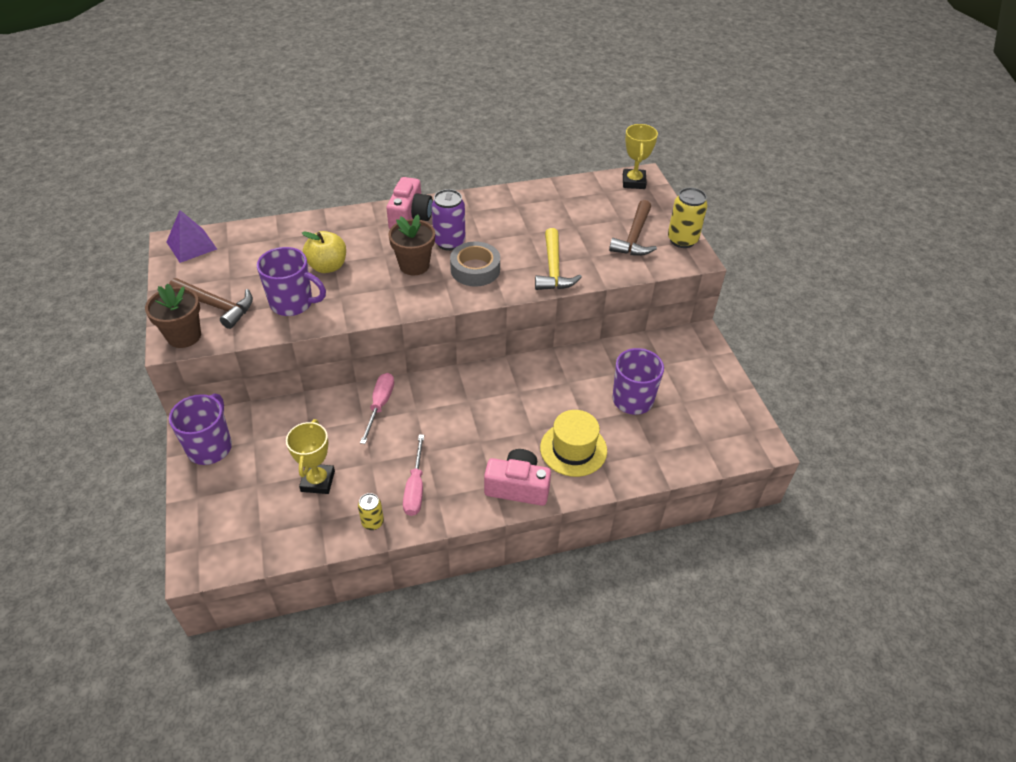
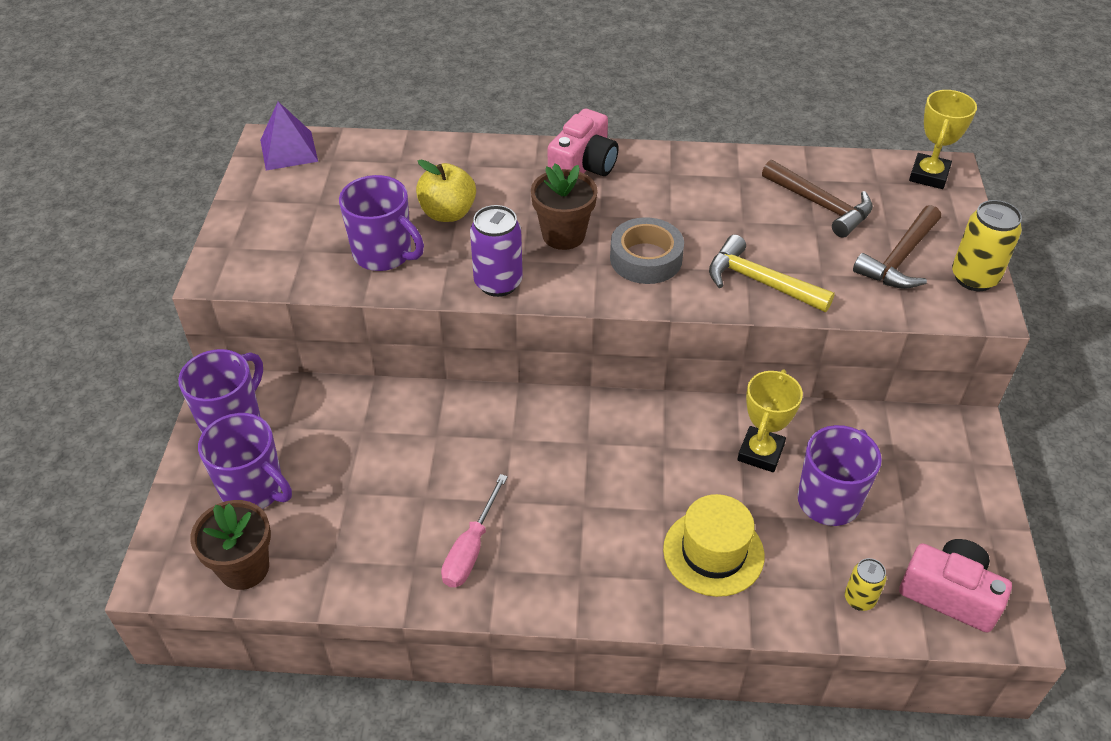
camera: 20 degrees right, 0 degrees up
(184, 336) = (233, 268): brown flower pot -> brown flower pot (244, 568)
(217, 306) = (288, 237): brown hammer -> brown hammer (821, 205)
(245, 489) = (254, 490): none -> purple mug
(318, 481) = (347, 504): yellow trophy -> yellow trophy (760, 453)
(372, 522) = (397, 581): yellow can -> yellow can (859, 599)
(380, 405) = (466, 419): pink screwdriver -> none
(449, 242) = (624, 212): purple can -> purple can (498, 283)
(517, 487) = (613, 586): pink camera -> pink camera (949, 594)
(553, 269) = (759, 282): yellow hammer -> yellow hammer turned 105 degrees clockwise

